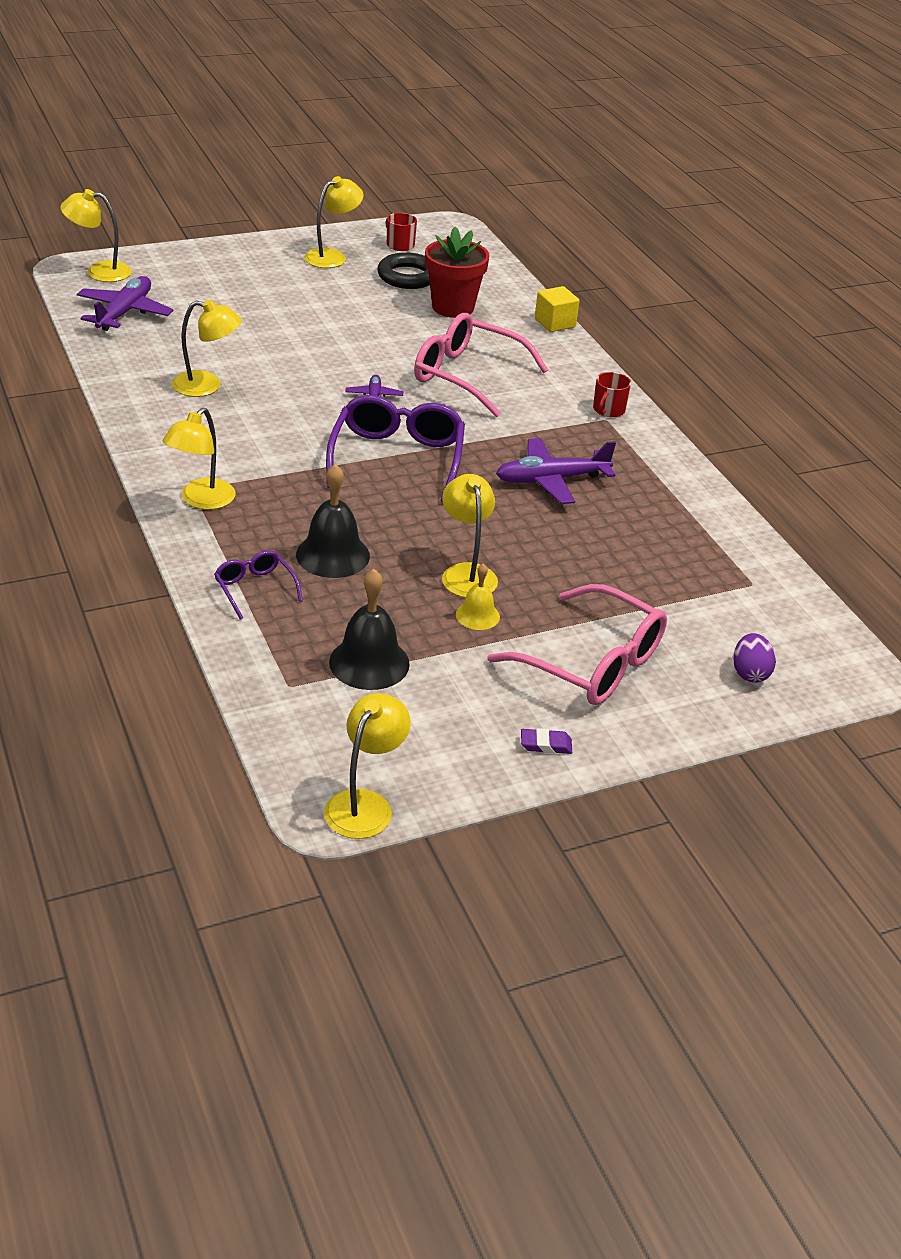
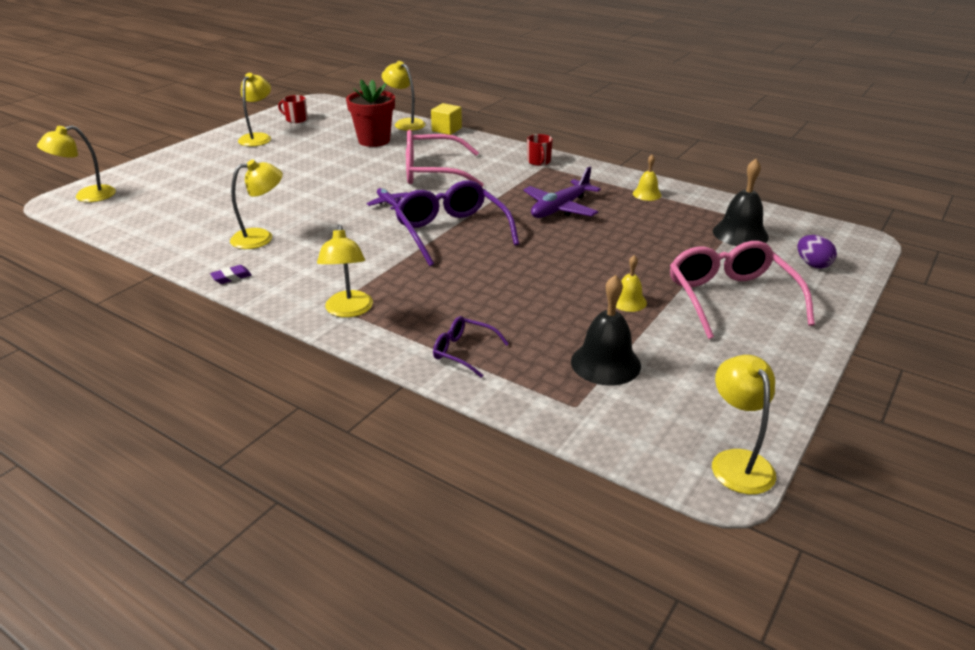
camera: 30 degrees left, 5 degrees down
(124, 312) = (138, 214): purple plane -> none
(333, 555) = (488, 306): black bell -> black bell (740, 234)
(408, 277) = (323, 134): black ring -> none
(466, 573) = (586, 280): yellow lamp -> yellow lamp (405, 123)
(546, 745) = (779, 359): purple eraser -> purple eraser (231, 277)
(592, 663) = (730, 298): pink glasses -> pink glasses turned 105 degrees counterclockwise
(680, 505) = (647, 194): none -> yellow bell

